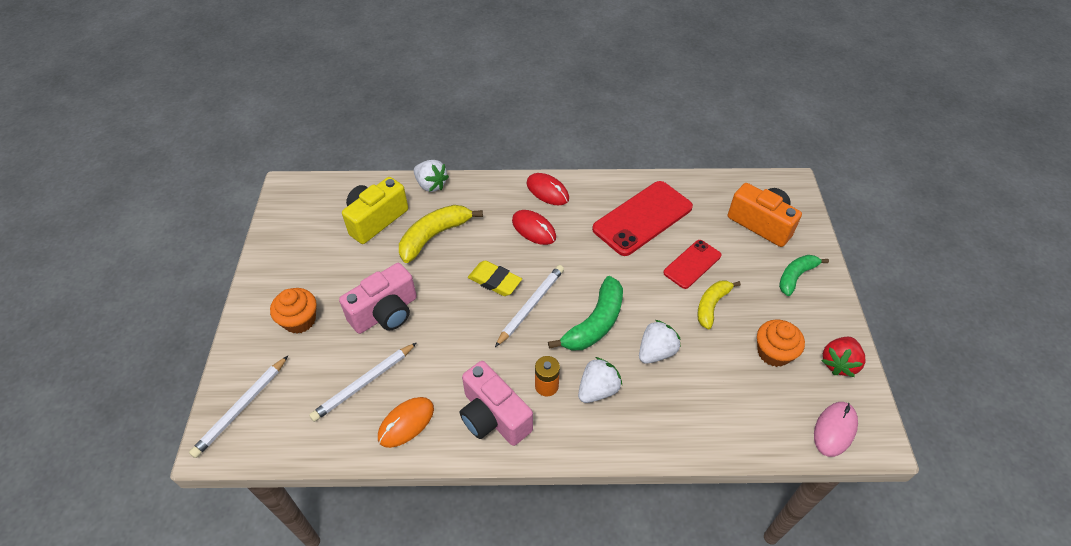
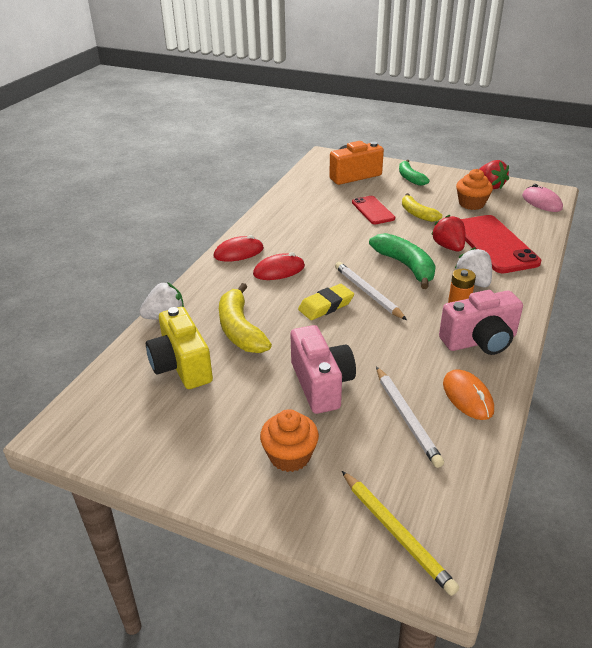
camera: 65 degrees left, 15 degrees down
(241, 408) = (396, 533): white pencil -> yellow pencil
(642, 218) = (309, 217): red phone -> red phone (494, 244)
(656, 352) = (448, 247): white strawberry -> red strawberry

